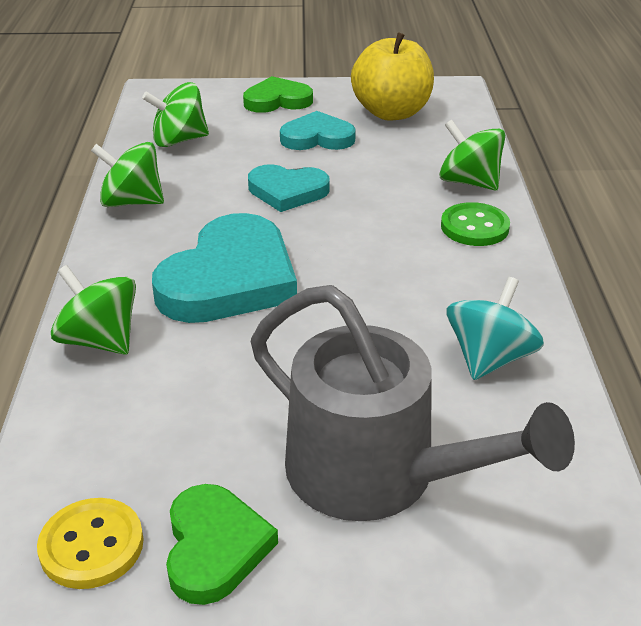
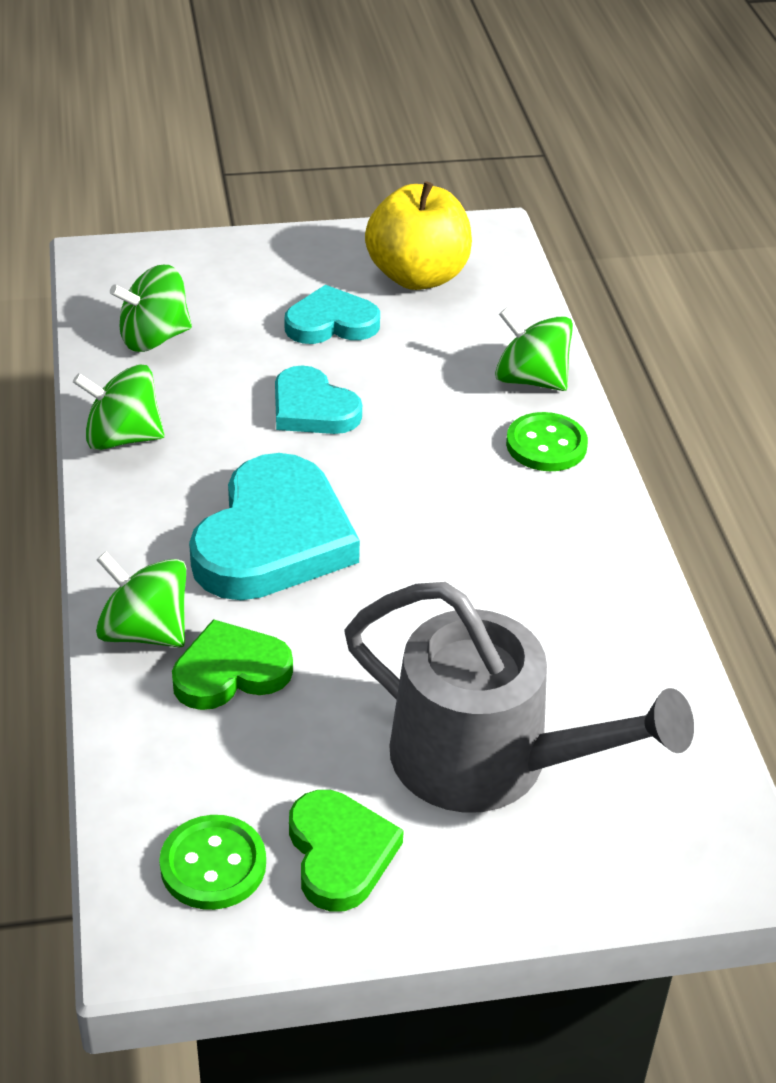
camera: 10 degrees left, 5 degrees up
(91, 545) = (213, 865): yellow button -> green button
(277, 100) = (266, 265): green heart -> green heart (230, 672)
(287, 191) = (312, 409): turquoise heart -> turquoise heart turned 45 degrees clockwise
(489, 358) = (585, 617): turquoise spinning top -> none

